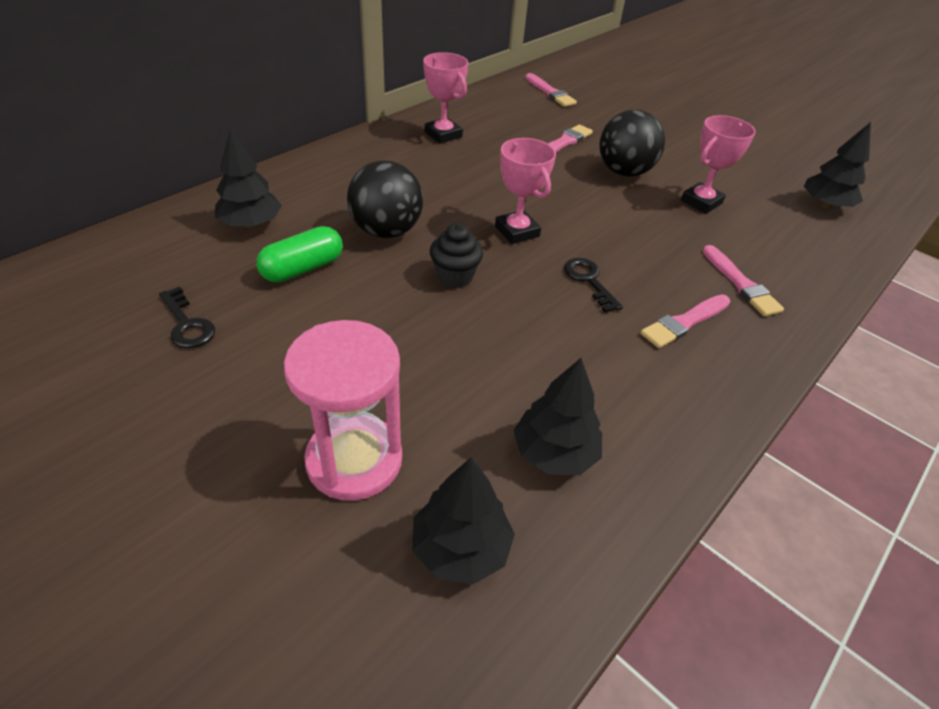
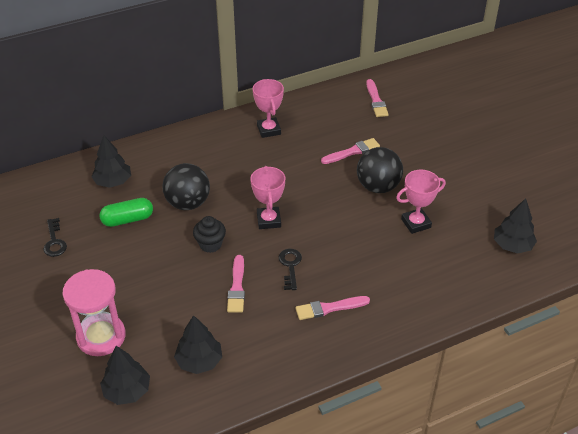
camera: 25 degrees right, 0 degrees up
(741, 284) = (389, 291): pink brush -> pink brush (237, 287)

